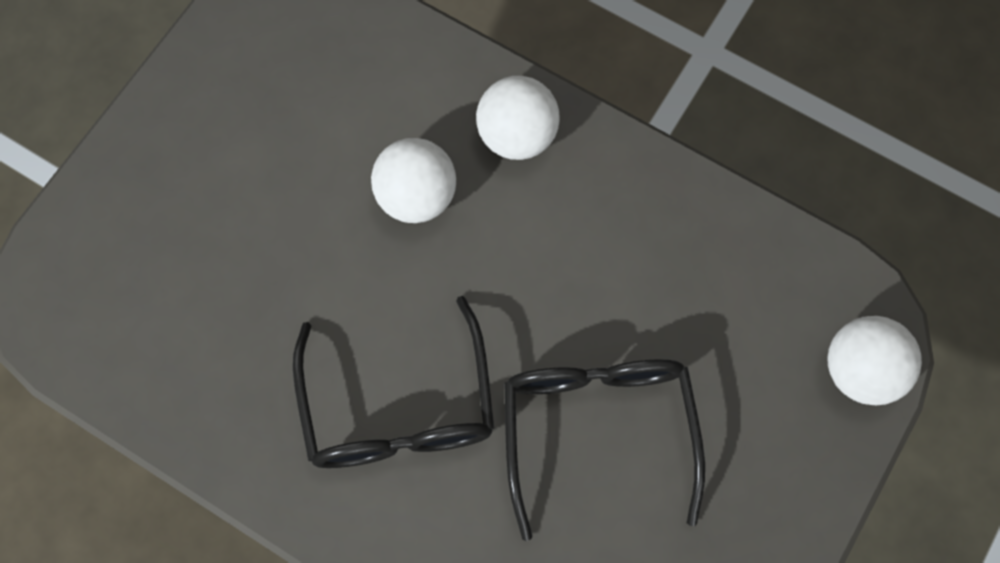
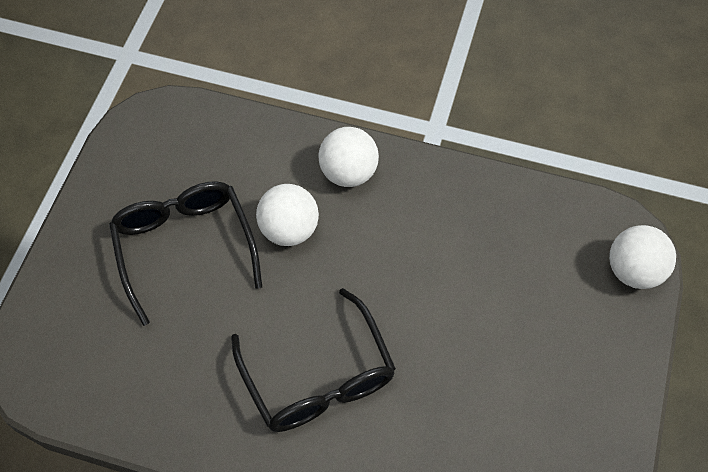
camera: 15 degrees left, 10 degrees down
(598, 432) = (467, 358): black glasses -> black glasses (185, 248)

